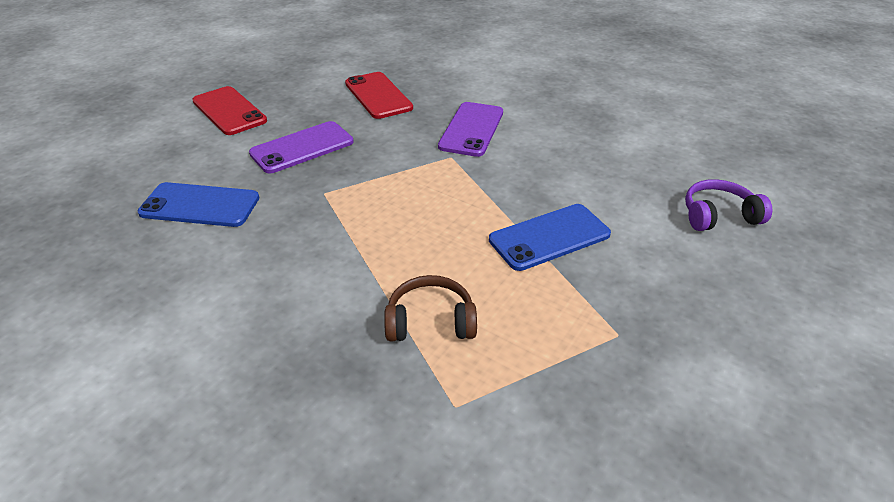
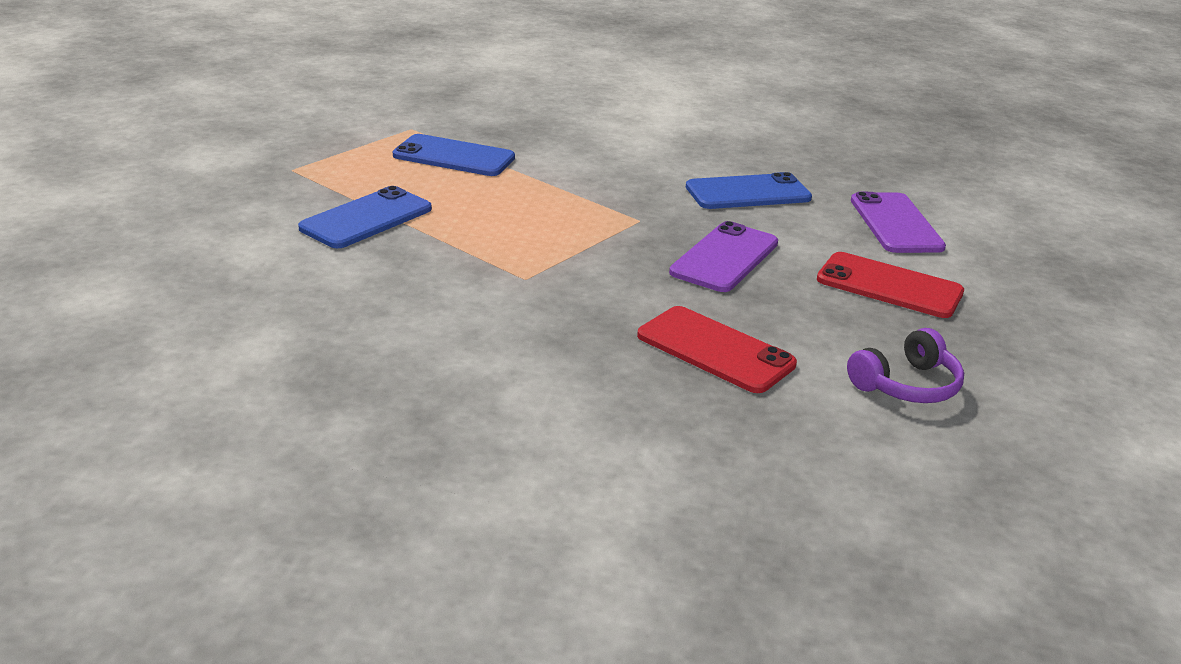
camera: 155 degrees right, 10 degrees down
(430, 321) = (454, 157): brown headphones -> blue phone
(471, 129) = (521, 319): purple phone -> purple phone (895, 224)
(718, 216) = (158, 265): purple headphones -> purple headphones (906, 385)

